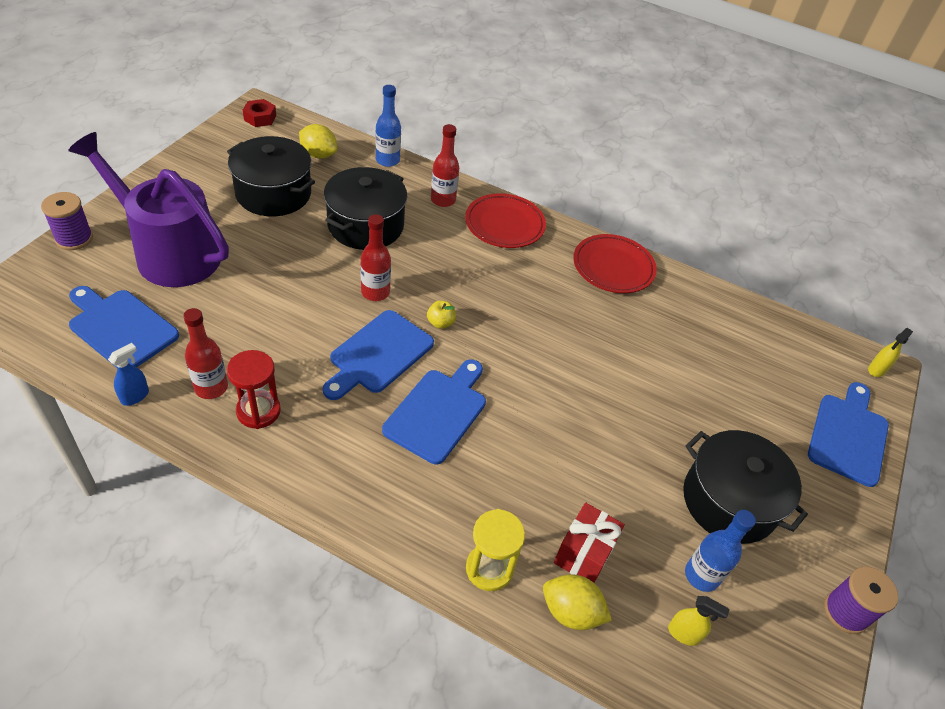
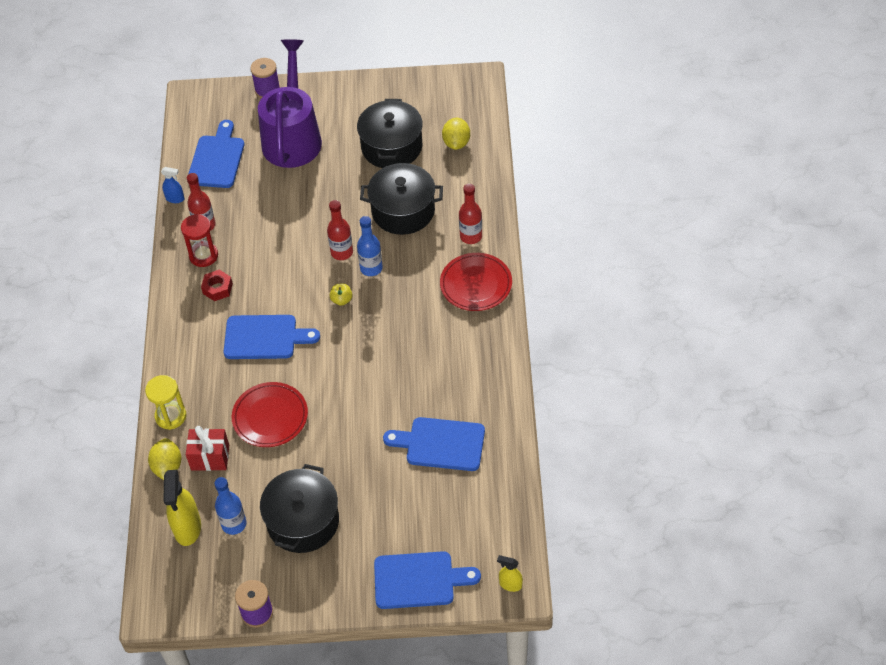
camera: 70 degrees right, 5 degrees up
(260, 118) = (467, 88): red nut -> red nut (217, 288)
(378, 354) = (288, 284): blue cutting board -> blue cutting board (440, 444)
(387, 160) = (487, 182): blue bottle -> blue bottle (371, 268)
(613, 267) = (485, 370): red plate -> red plate (270, 417)
(684, 634) = (187, 528): yellow spray bottle -> yellow spray bottle, size x1.89

